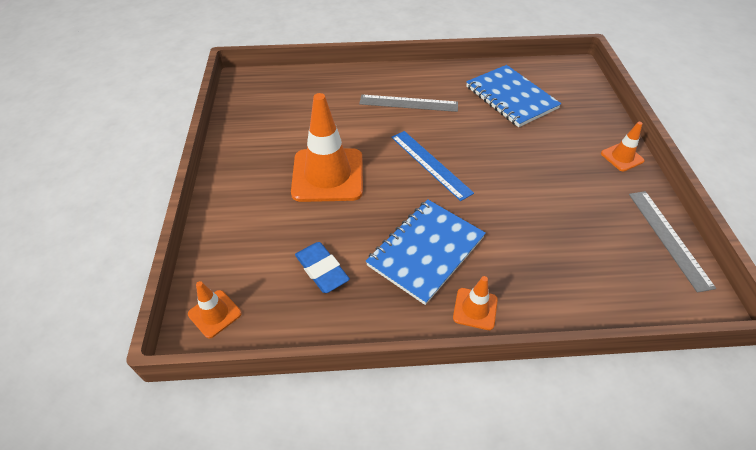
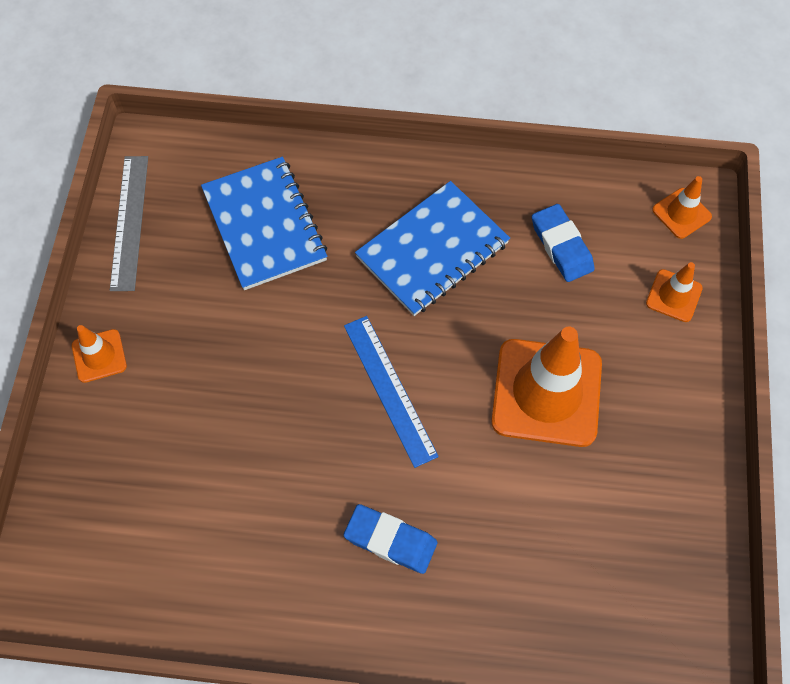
camera: 170 degrees left, 15 degrees up
(408, 103) = (390, 540): grey ruler -> blue eraser
(475, 309) = (396, 176): orange traffic cone -> orange traffic cone (673, 296)
(511, 97) = (202, 524): blue notebook -> blue notebook (264, 225)

